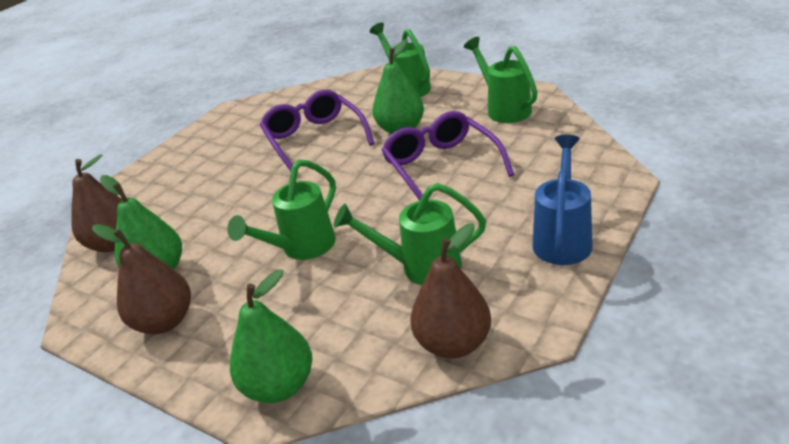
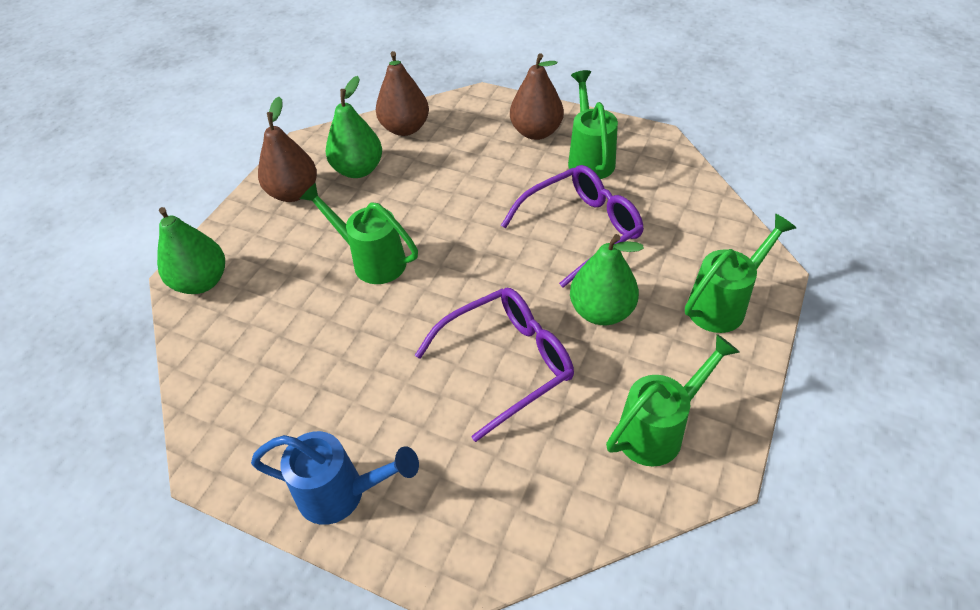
camera: 80 degrees right, 15 degrees up
(420, 267) = (322, 360): green watering can -> green watering can (589, 158)
(453, 343) = (212, 395): brown pear -> brown pear (536, 132)

